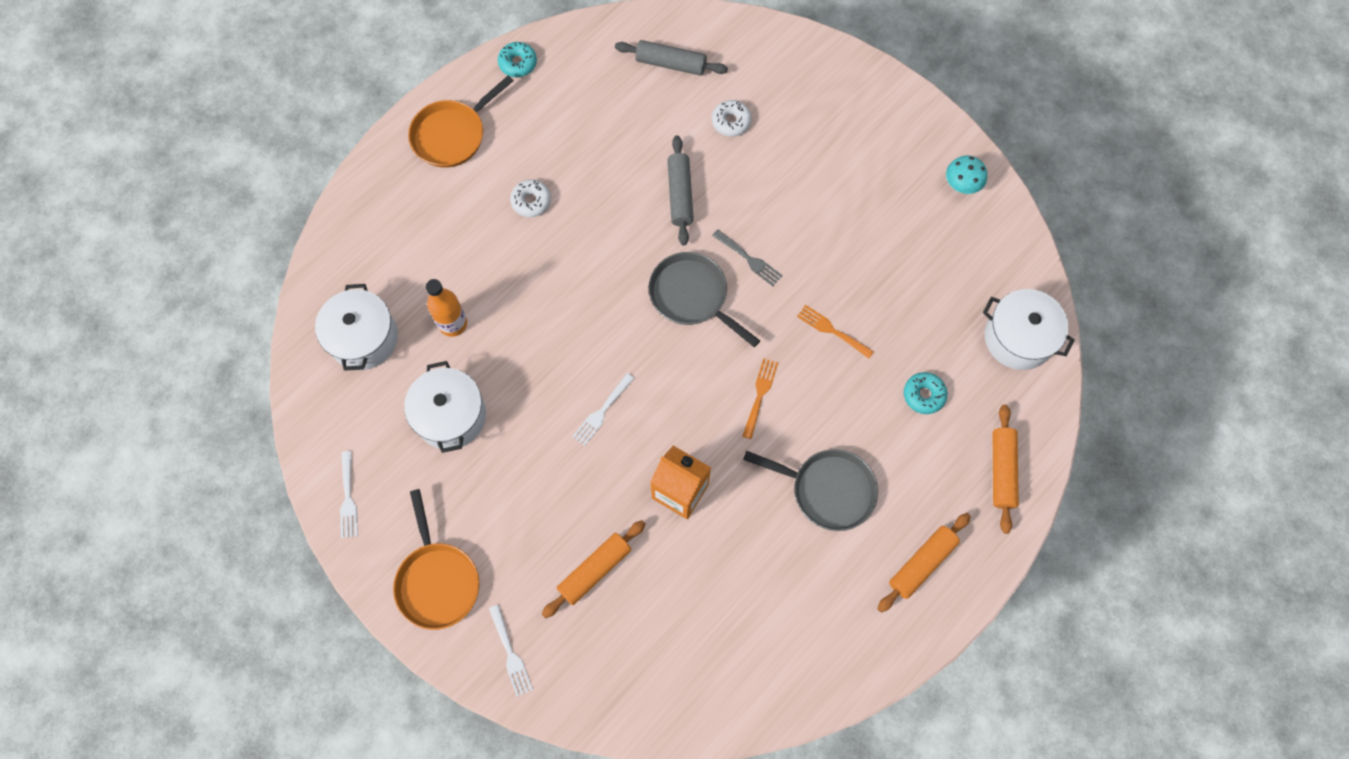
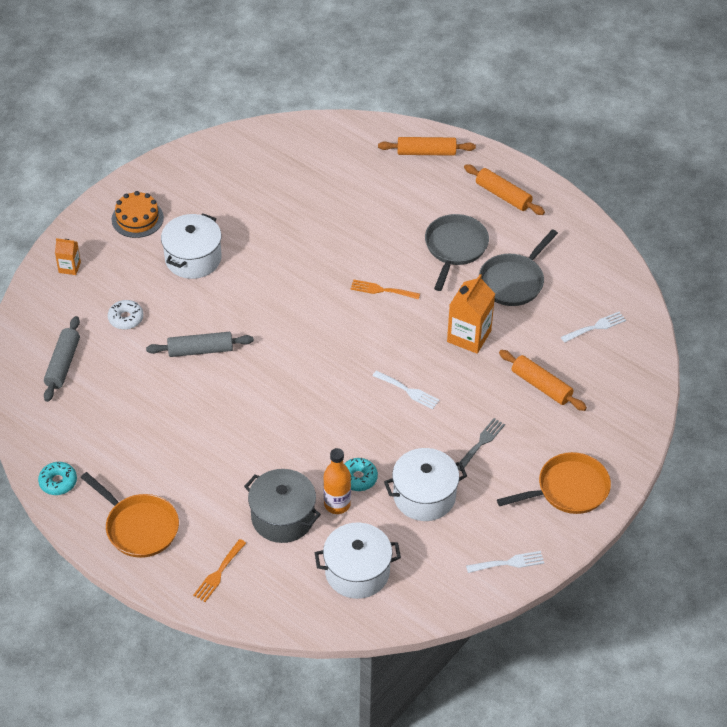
camera: 95 degrees left, 20 degrees down
(444, 269) = (283, 517): none -> grey pot
(511, 654) = (617, 434): white fork -> white fork (596, 327)
(531, 201) = (210, 457): white donut -> none
(692, 296) = (298, 337): grey pan -> grey pan (513, 281)
(749, 259) = (261, 301): grey fork -> grey fork (481, 443)
(809, 67) = (69, 267): none -> orange carton
(832, 330) = (322, 248): orange fork -> orange fork (218, 573)
(883, 133) = (137, 218): none -> orange cake
(923, 395) = (371, 194): turquoise donut -> turquoise donut (358, 478)
(961, 186) = (187, 171): turquoise mushroom -> none
(1018, 338) = (319, 141): white pot -> white pot (193, 258)

